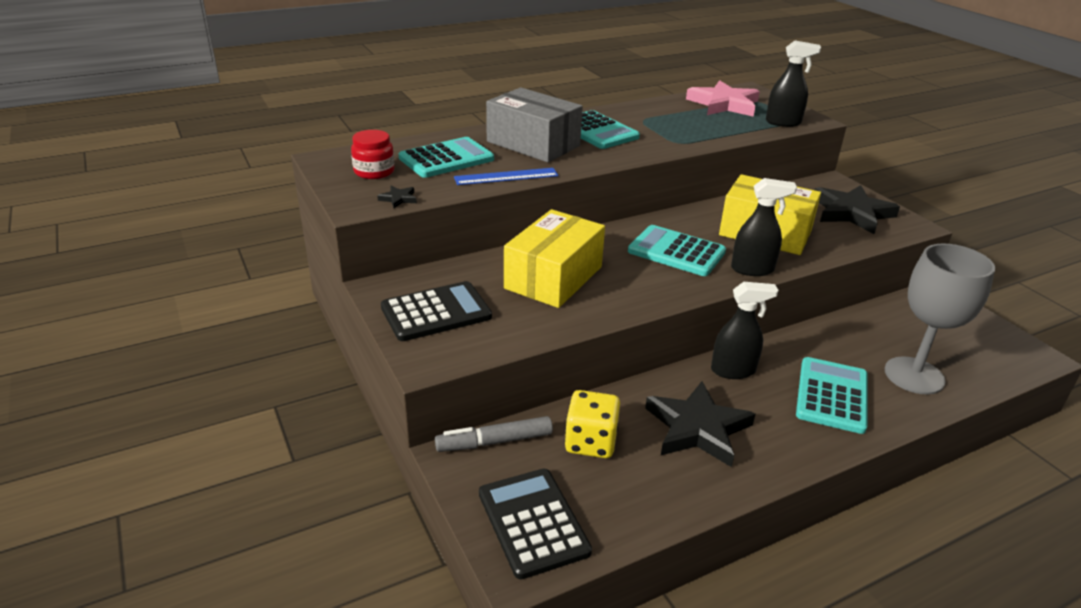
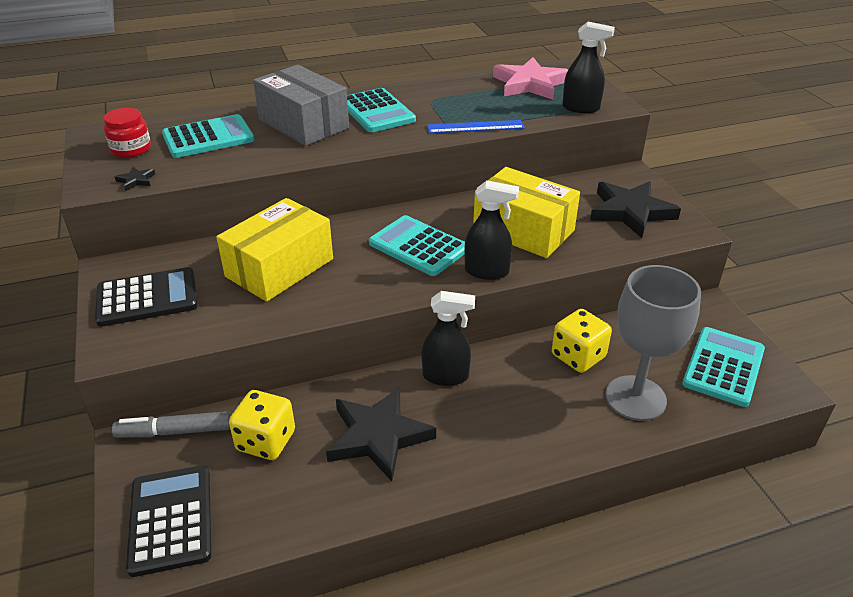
camera: 10 degrees right, 5 degrees up
(506, 176) = (254, 160): blue ruler -> blue ruler (475, 127)
(832, 395) = (535, 413): turquoise calculator -> turquoise calculator (723, 367)
(845, 344) = (578, 356): none -> yellow dice

